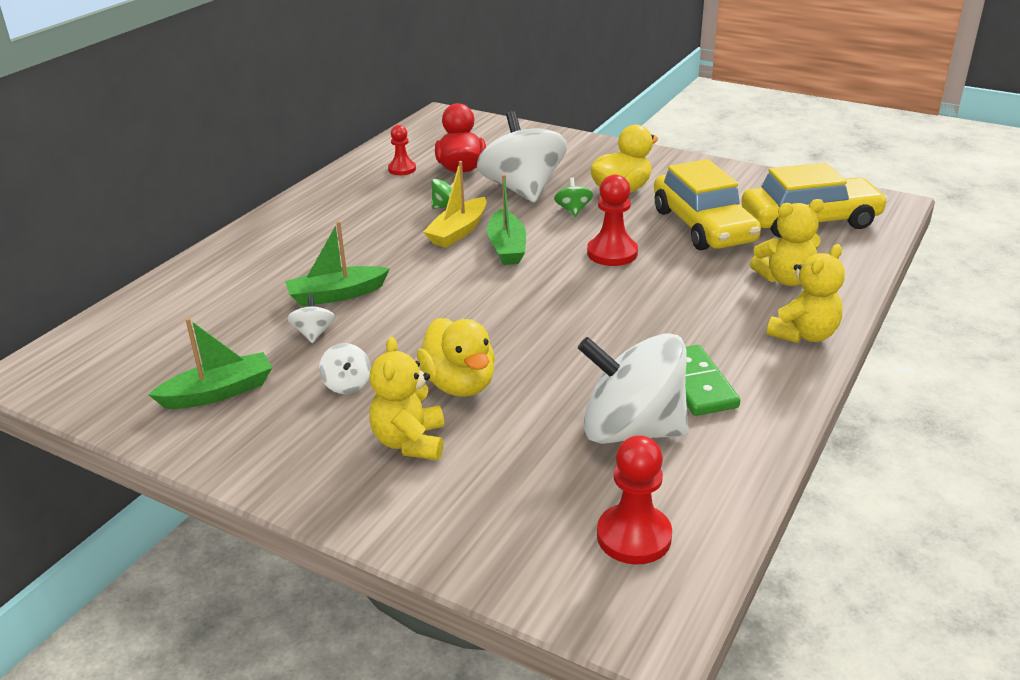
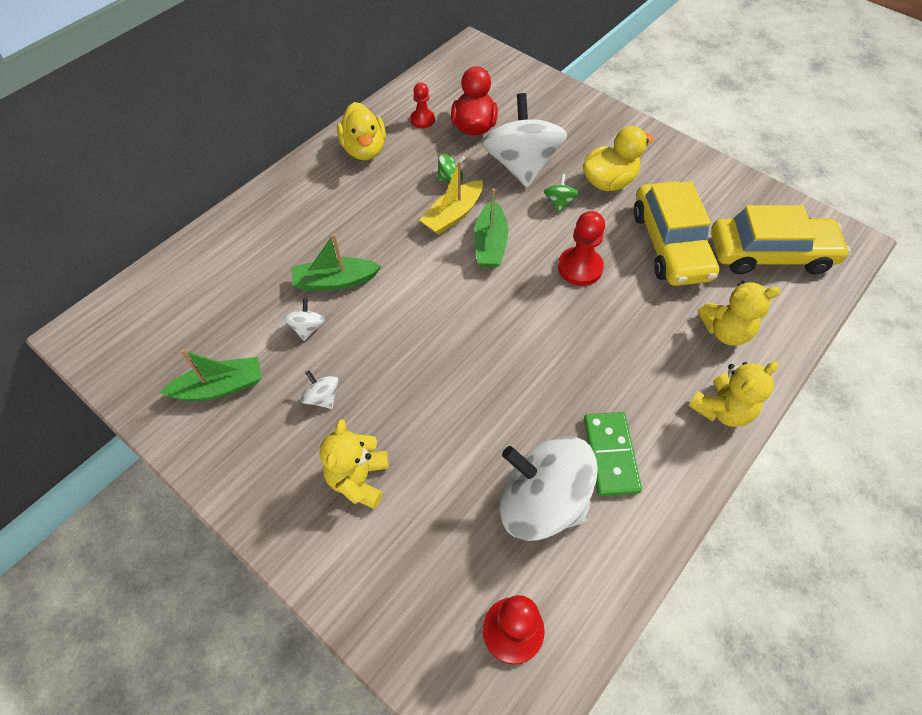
camera: 10 degrees right, 25 degrees up
(347, 384) = (322, 397): white spinning top -> white spinning top turned 150 degrees clockwise
(459, 384) = (413, 416): yellow duck -> yellow duck (364, 150)

